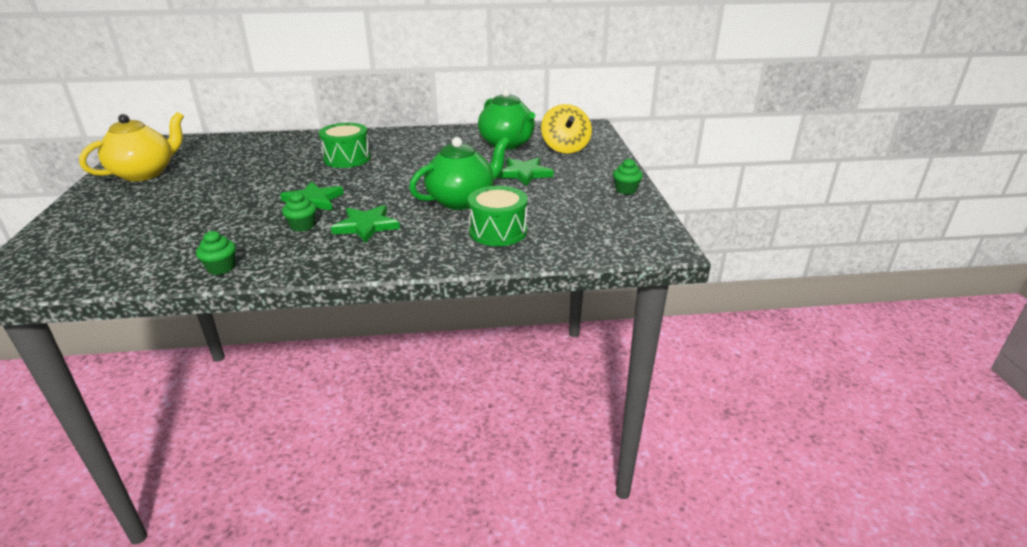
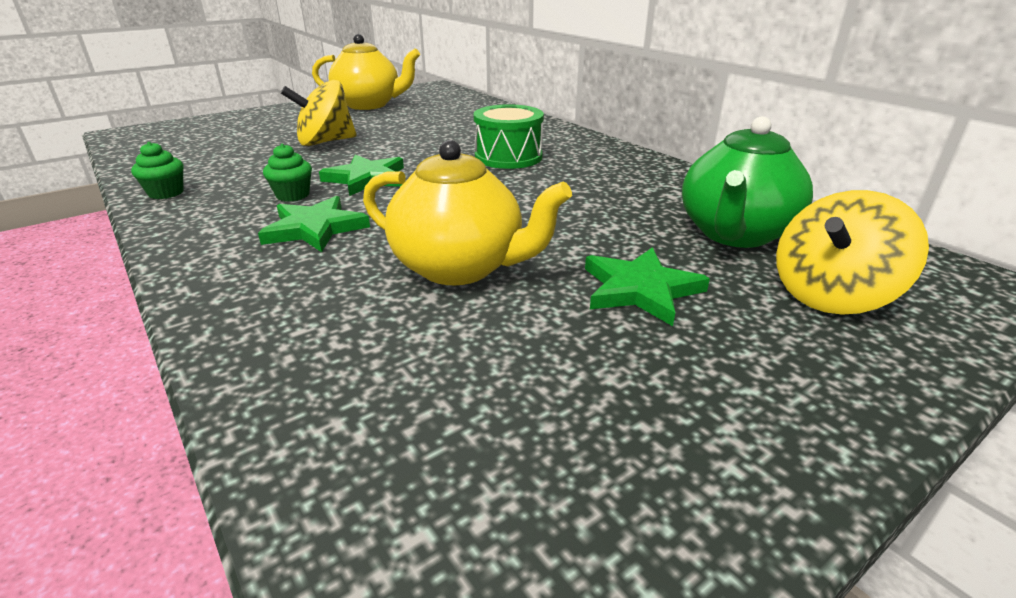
camera: 60 degrees right, 0 degrees up
(211, 202) = (325, 142): none -> yellow spinning top
(462, 200) = (460, 267): green teapot -> yellow teapot
(498, 231) = (363, 342): green drum -> none
(626, 190) = (757, 470): green cupcake -> none

